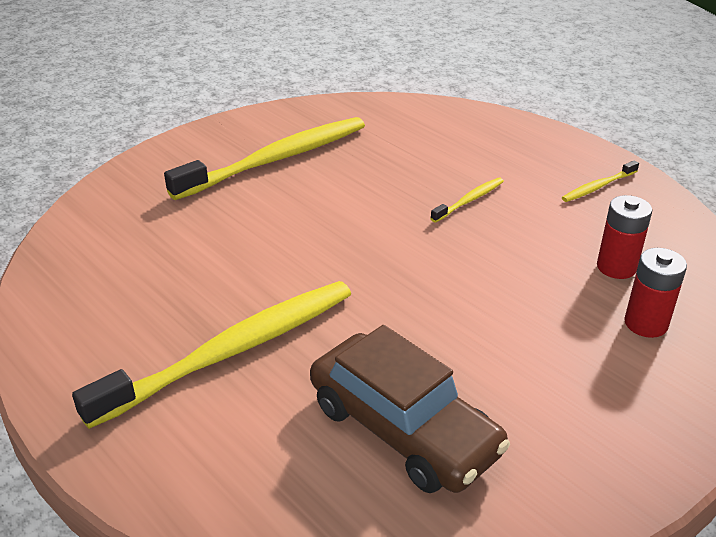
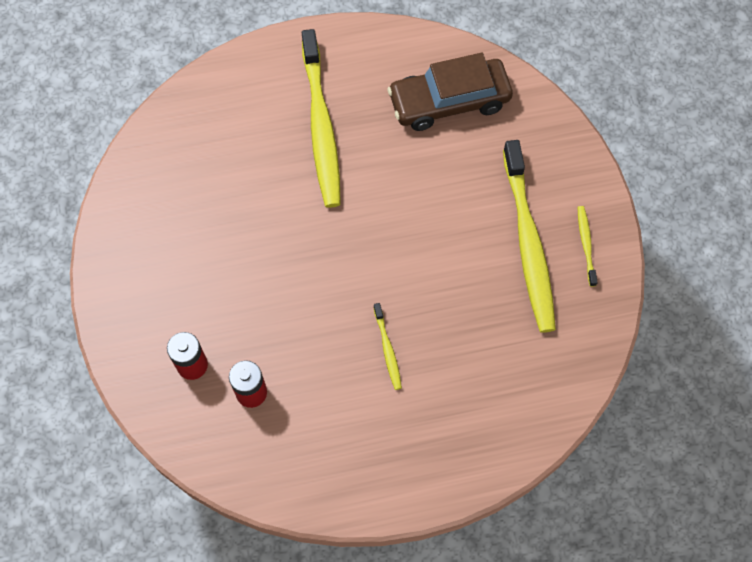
camera: 120 degrees right, 30 degrees up
(403, 429) = (208, 180): brown car -> brown car (449, 101)
(598, 187) = (347, 461): yellow toothbrush -> yellow toothbrush (586, 244)

